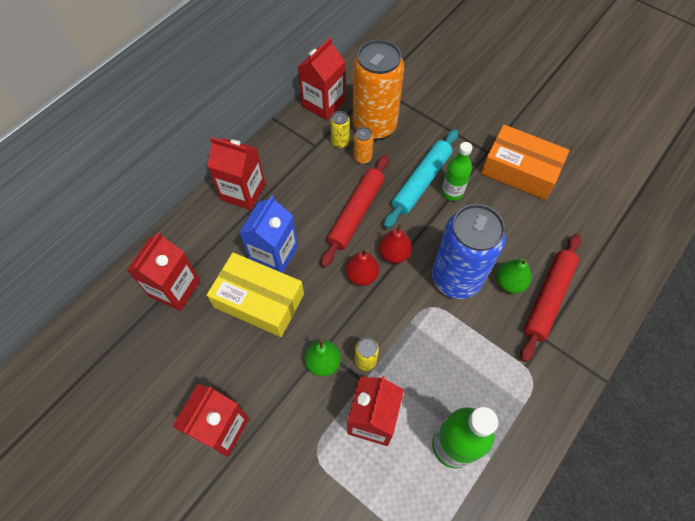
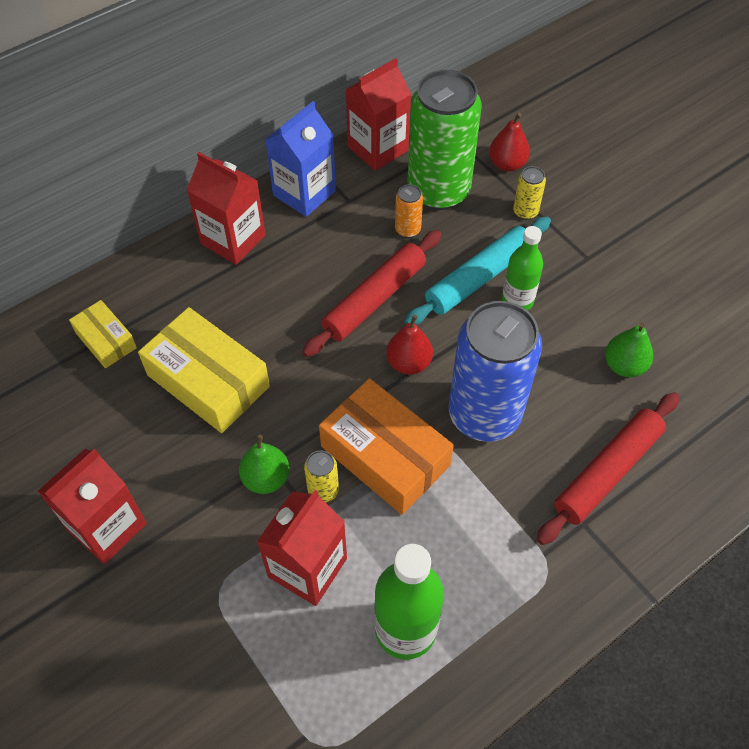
camera: 15 degrees right, 5 degrees down
(175, 288) = (106, 340): red carton -> yellow box
(274, 254) = (247, 327): blue carton -> blue carton (304, 193)
(340, 142) = (384, 203): yellow can -> yellow can (525, 211)
(361, 275) = (355, 380): red pear -> red pear (507, 164)
(374, 125) = (438, 191): orange can -> green can
(509, 282) = (558, 438): green pear -> green pear (624, 365)
(520, 170) = (626, 292): orange box -> orange box (385, 456)

